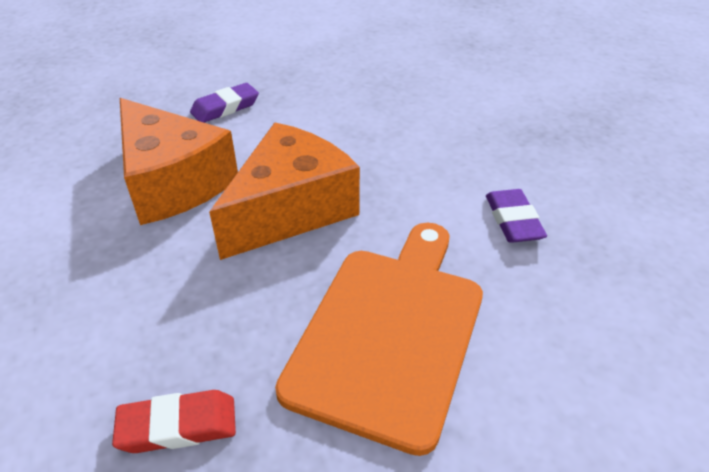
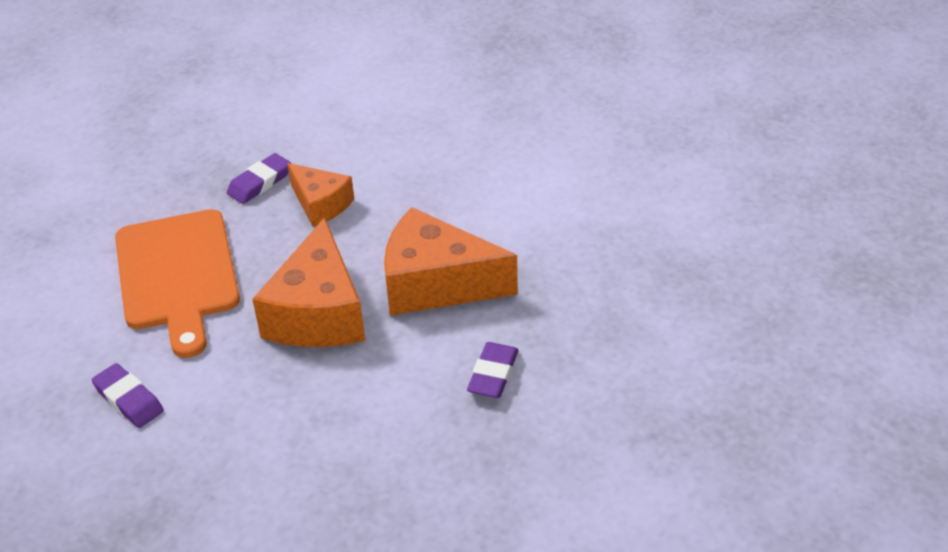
camera: 145 degrees right, 0 degrees up
(154, 334) = (320, 204): none -> orange cheese
(178, 426) = (260, 183): red eraser -> purple eraser

